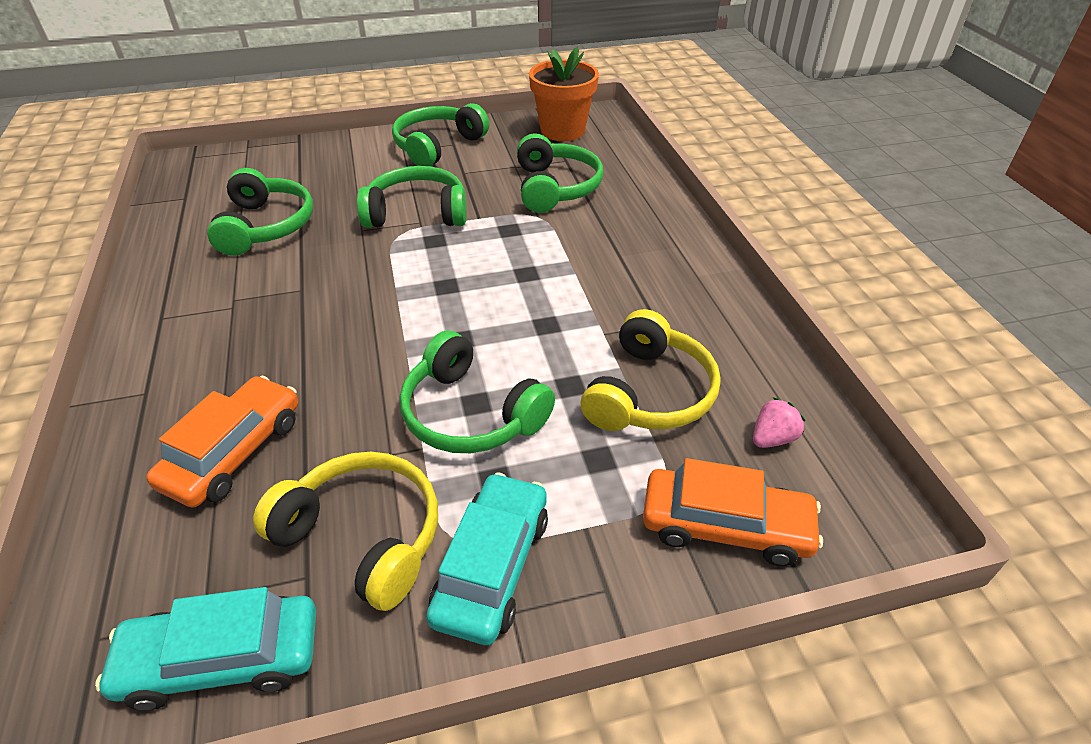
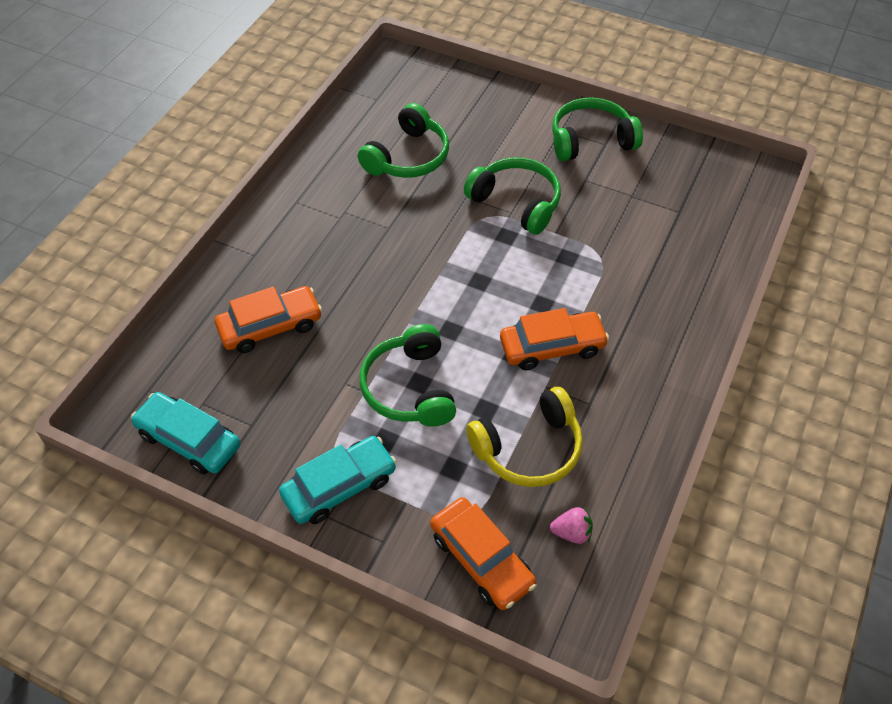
camera: 40 degrees right, 10 degrees up
(362, 537) = (293, 423): yellow headphones -> none
(555, 187) = (641, 236): green headphones -> none
(562, 131) = (710, 177): orange flower pot -> none
(573, 300) = (552, 347): none -> orange car

